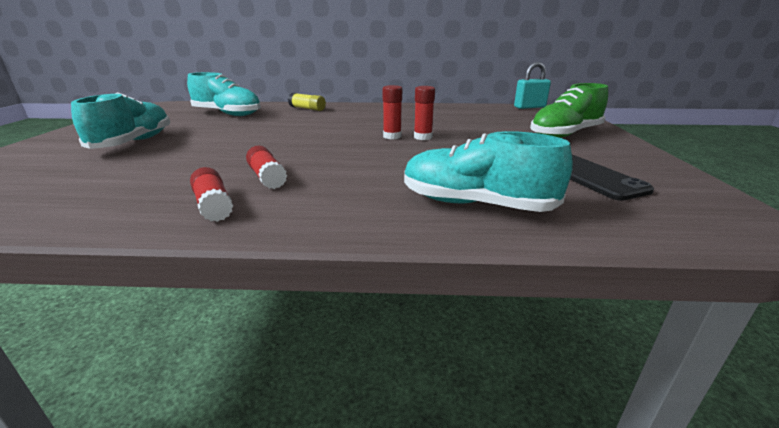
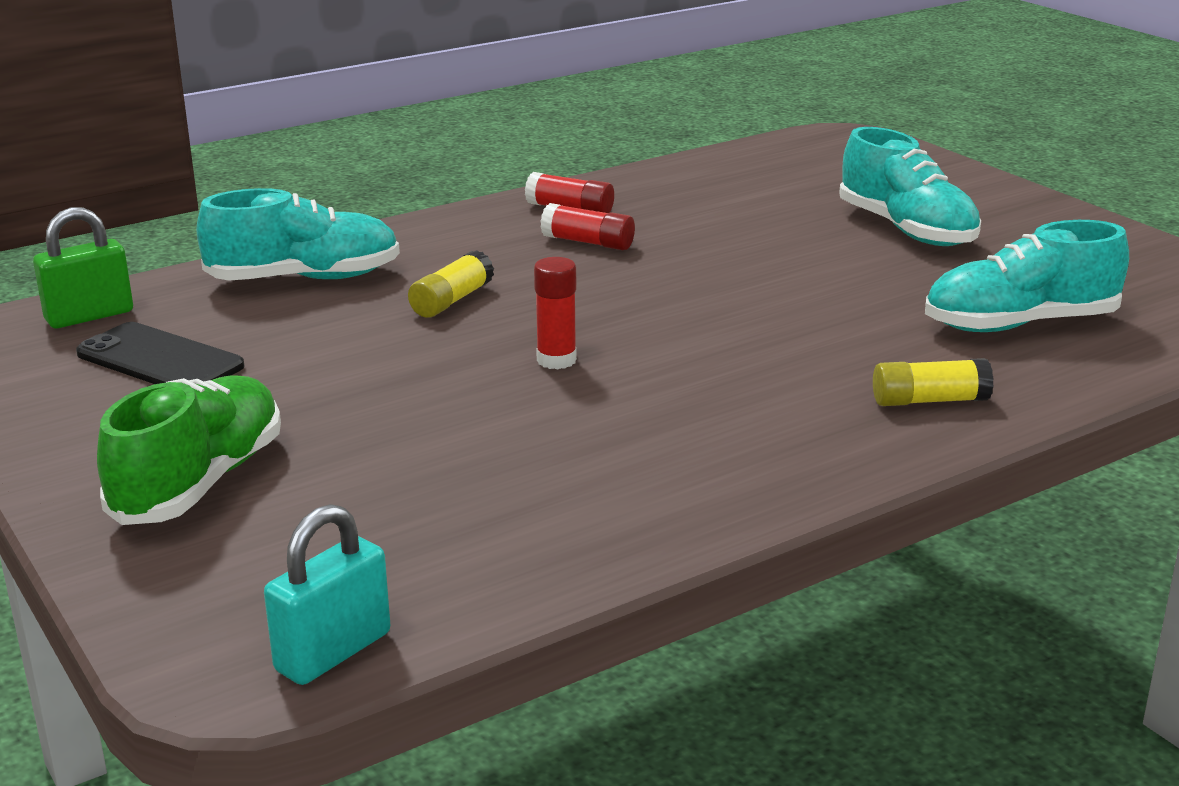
camera: 145 degrees right, 0 degrees up
(399, 167) = (451, 300): none -> yellow glue stick
(423, 137) = (497, 376): red glue stick -> none
(660, 219) = (89, 316): none -> green padlock

